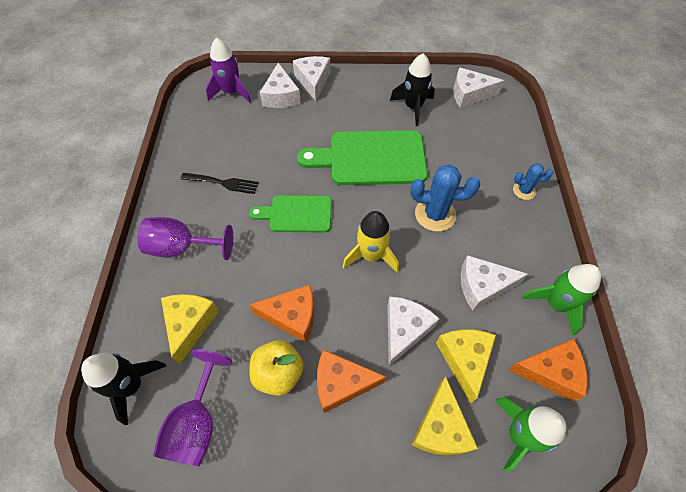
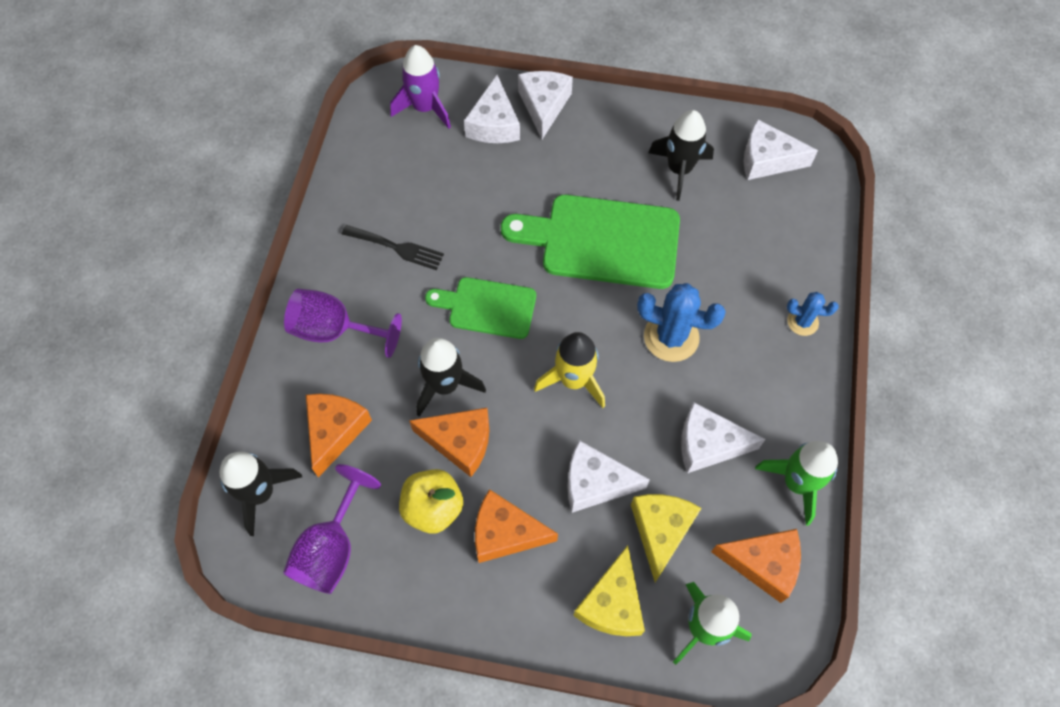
camera: 10 degrees right, 5 degrees up
(190, 324) = (335, 431): yellow cheese -> orange cheese
(273, 275) = (445, 385): none -> black rocket
(404, 330) = (595, 483): white cheese -> white cheese turned 120 degrees counterclockwise

